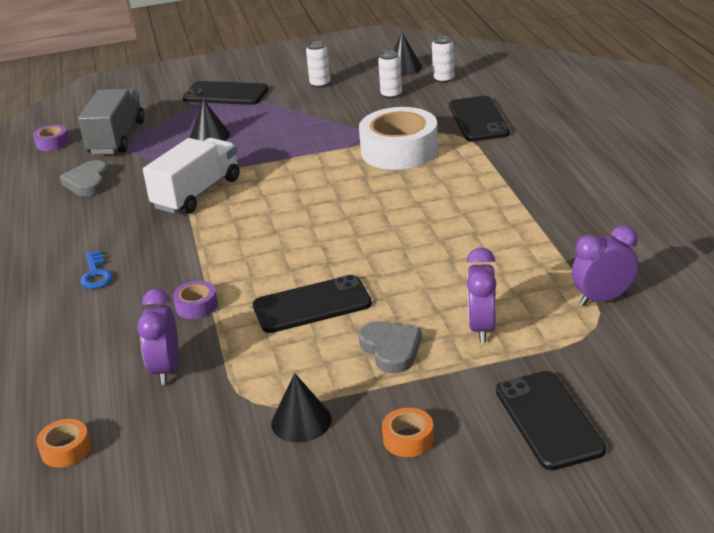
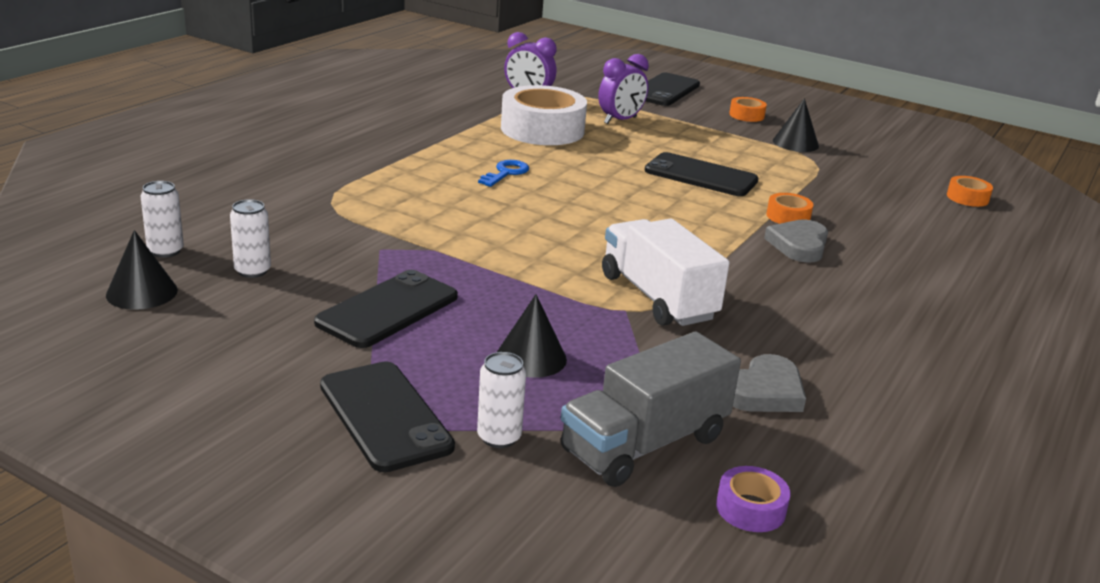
camera: 140 degrees left, 5 degrees down
(96, 274) = (854, 283): blue key -> blue key (506, 173)
(166, 369) = (856, 198): purple clock -> none
(196, 306) = (788, 216): purple tape -> orange tape
(197, 193) = (657, 297): white truck -> white truck turned 75 degrees clockwise
(320, 84) = (263, 340): white can -> white can (499, 437)
(391, 350) = (691, 138): grey heart -> grey heart (799, 245)
(399, 151) = (406, 219): white tape -> white tape (542, 130)
(478, 119) = (278, 199): black phone -> black phone (388, 310)

